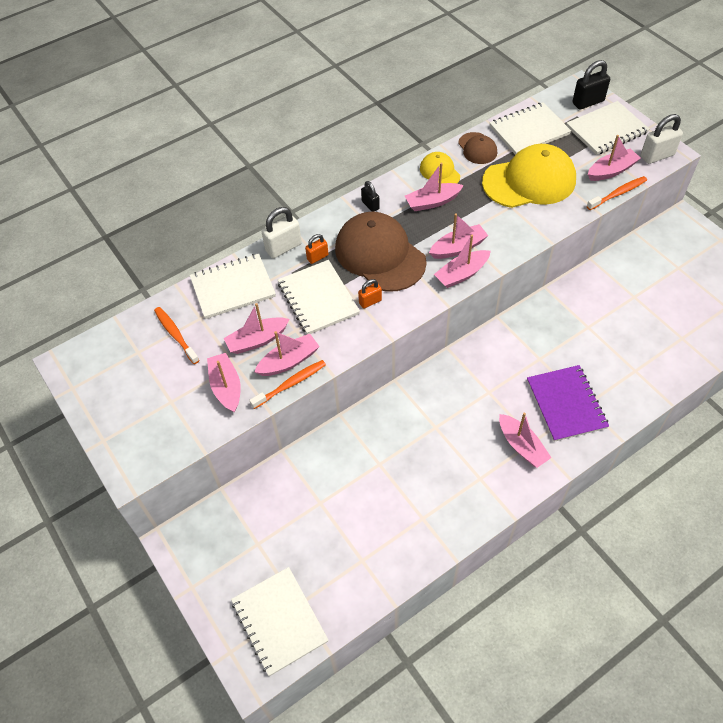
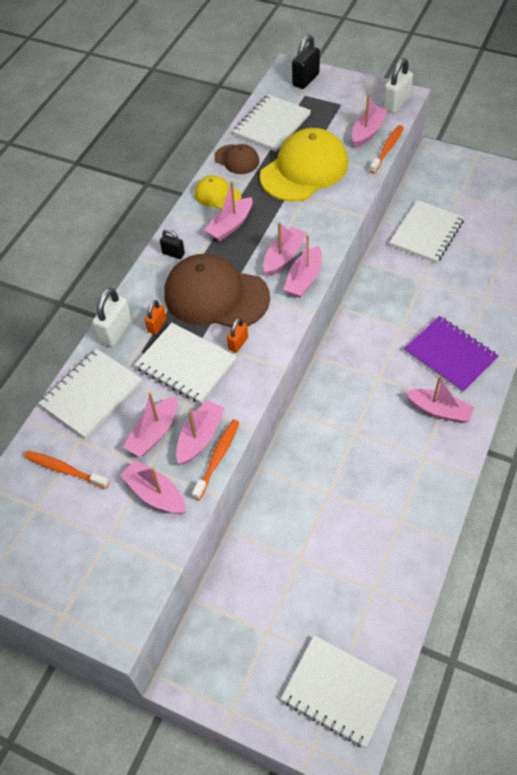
camera: 30 degrees left, 0 degrees up
(606, 130) = (338, 98): white notebook -> white notebook (426, 233)

